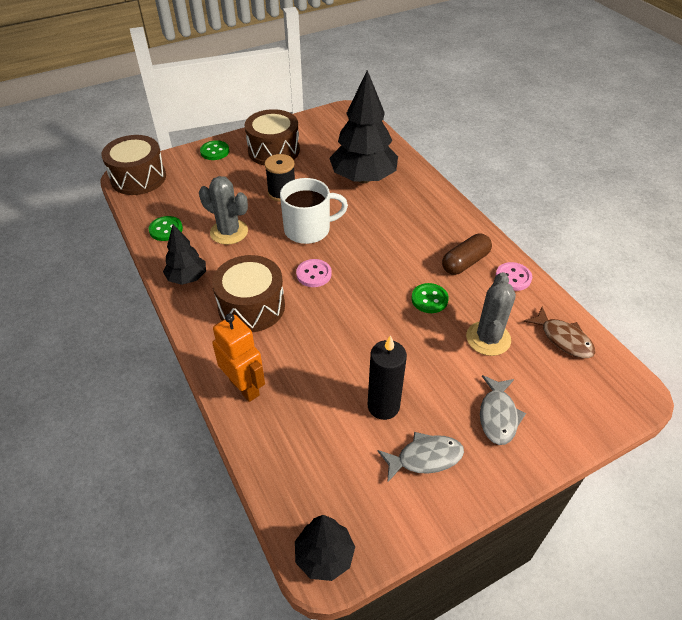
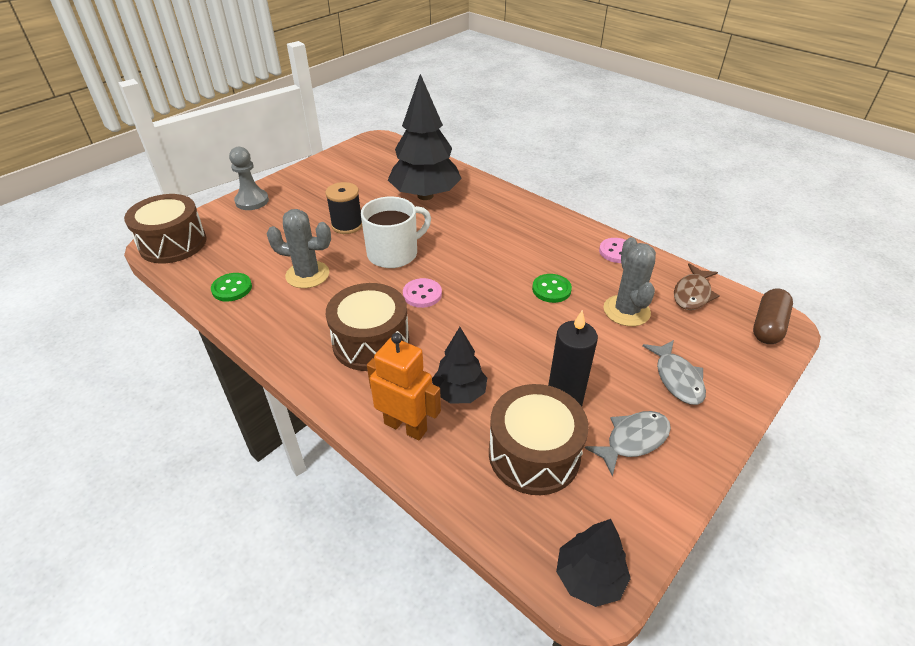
camera: 20 degrees left, 5 degrees down
(187, 278) = (282, 331): black tree -> black tree (459, 393)
(215, 151) = (252, 201): green button -> grey pawn
(274, 150) = (318, 188): brown drum -> brown drum (534, 454)
(465, 262) = (566, 248): brown capsule -> brown capsule (767, 326)
(563, 339) = (692, 294): brown fish -> brown fish turned 90 degrees clockwise

